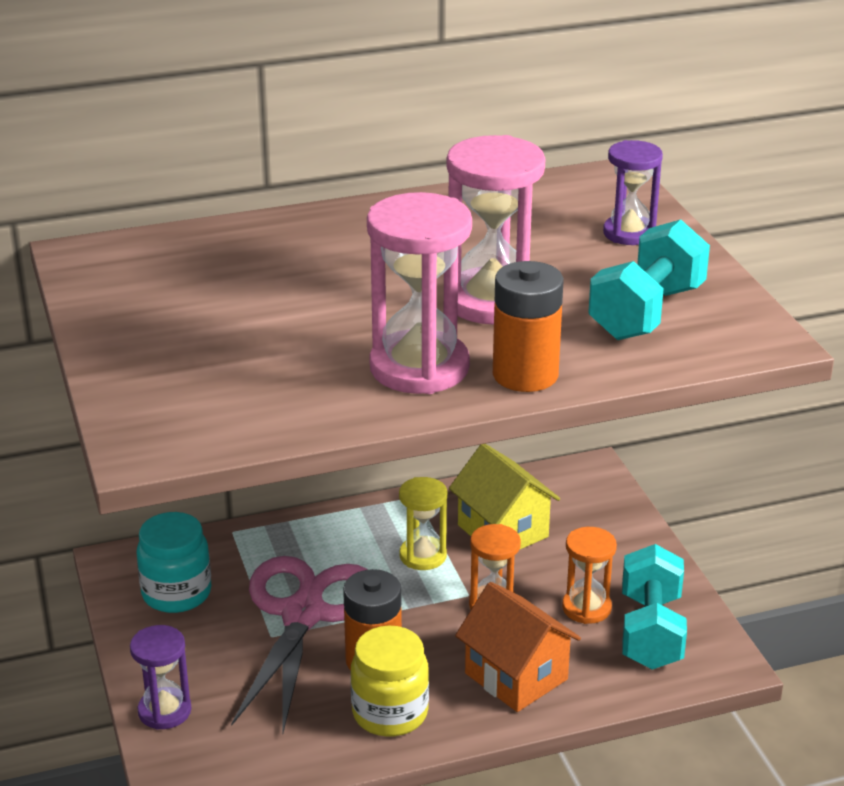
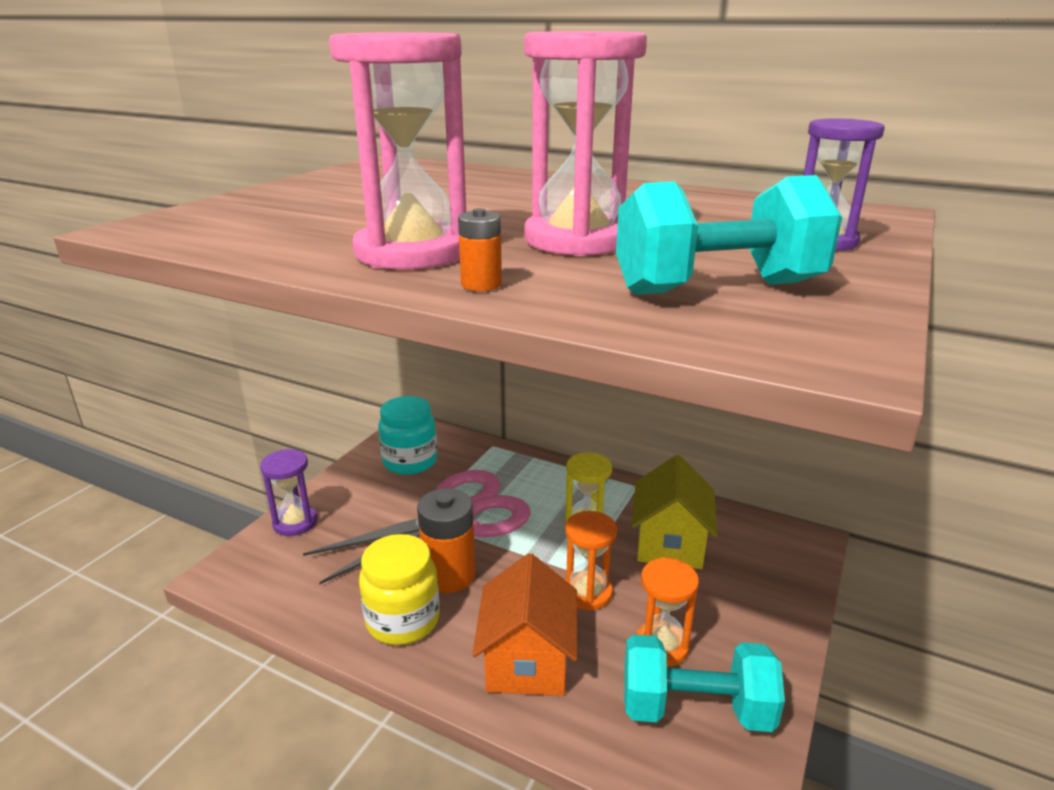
camera: 45 degrees right, 5 degrees down
(525, 375) = (481, 284): orange battery -> orange battery, size x0.48
(651, 632) = (695, 709): turquoise dumbbell -> turquoise dumbbell turned 45 degrees clockwise

